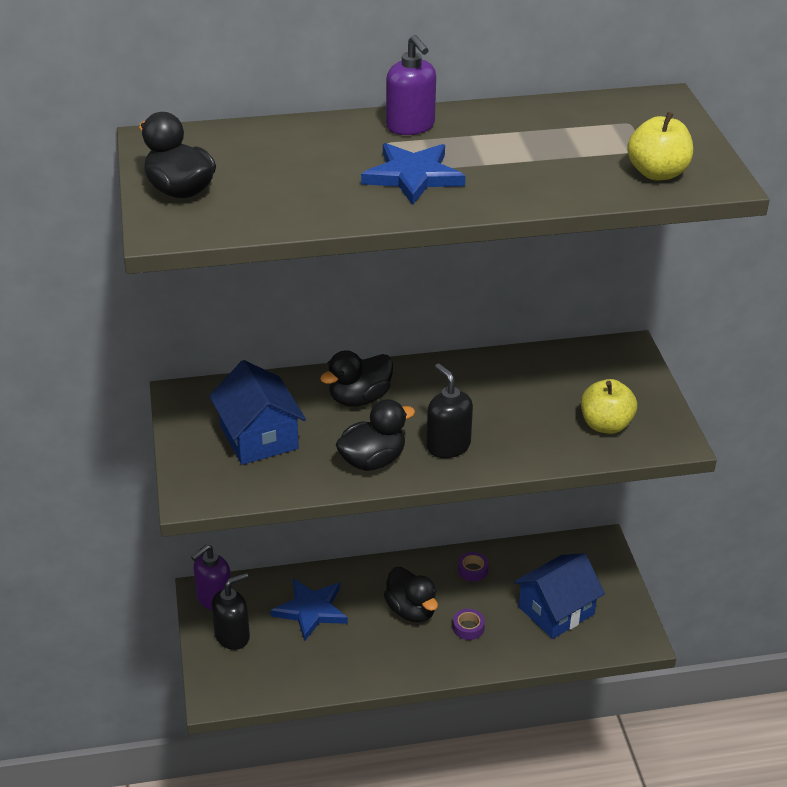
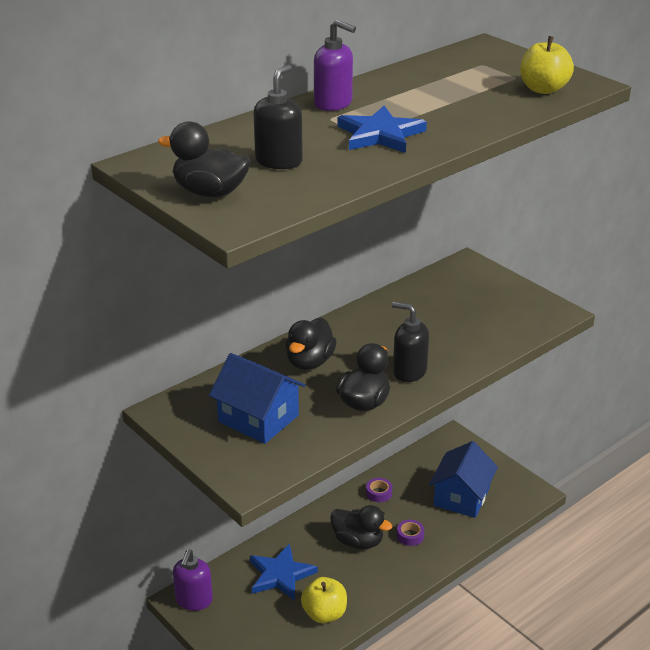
camera: 30 degrees left, 5 degrees down
(232, 636) = (233, 622): black soap dispenser -> black soap dispenser (279, 161)
(606, 425) = (503, 318): yellow apple -> yellow apple (324, 614)

